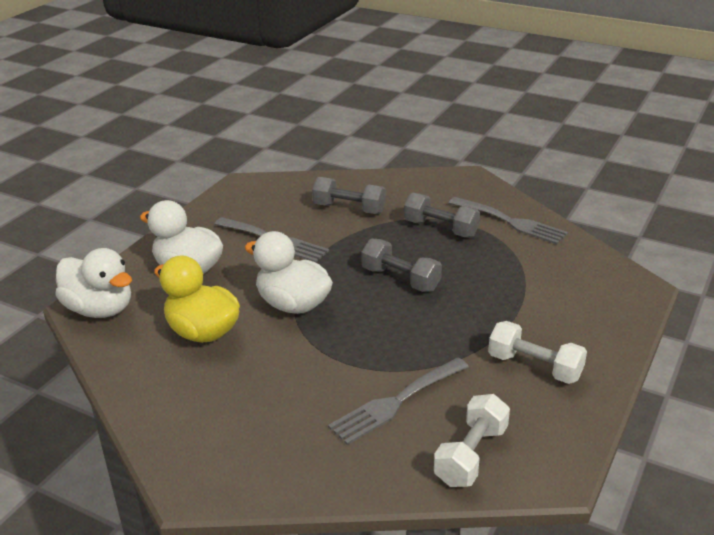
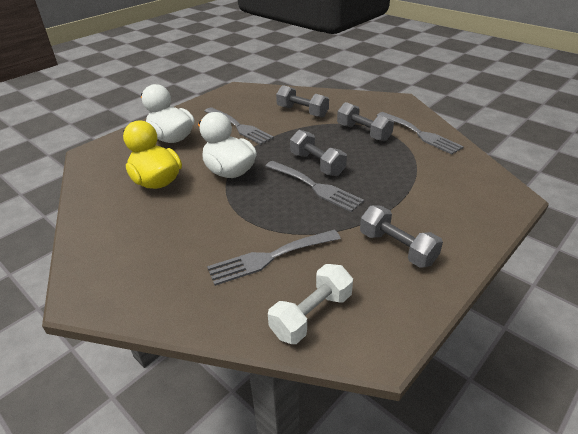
camera: 15 degrees right, 5 degrees up
(100, 309) = (99, 156): white duck -> none
(411, 309) = (315, 187): none -> grey fork
(534, 367) = (397, 248): white dumbbell -> grey dumbbell

